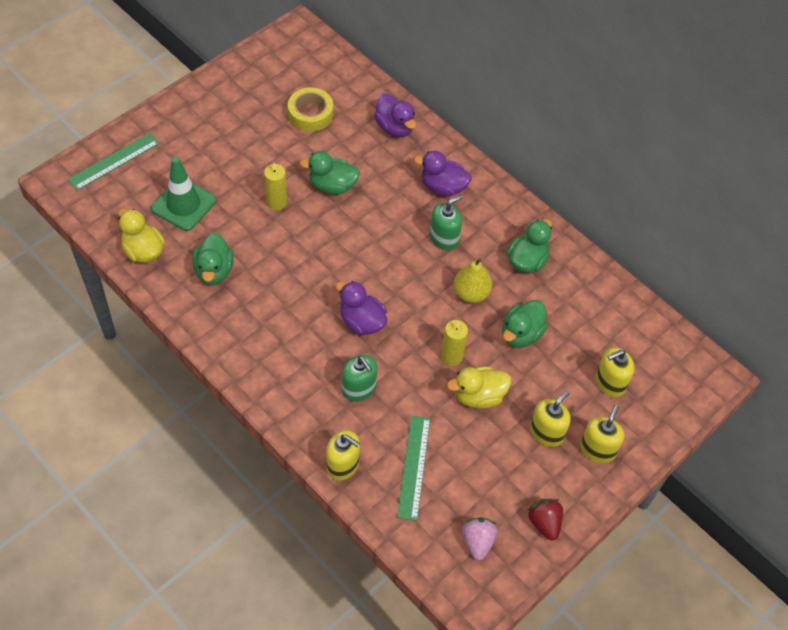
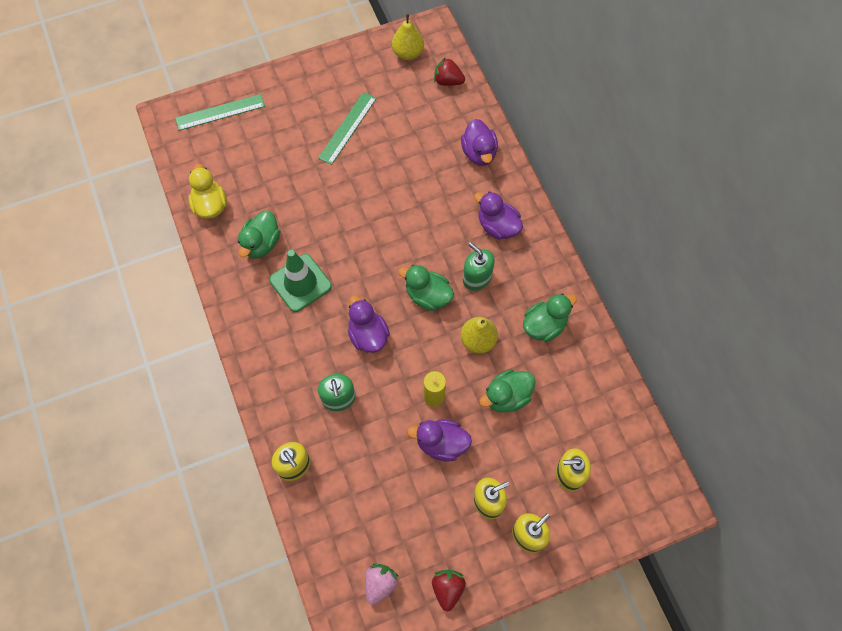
camera: 25 degrees right, 10 degrees up
(183, 205) = (261, 172): green traffic cone -> green traffic cone (300, 283)
(277, 202) = (342, 195): yellow candle -> none
(284, 57) = (408, 53): none -> yellow pear
(310, 114) = (408, 117): yellow tape -> none
(332, 186) = (398, 194): green duck -> green duck (427, 296)
(335, 72) = (448, 81): none -> red strawberry
(414, 467) = (354, 491): green ruler -> green ruler (347, 128)
(444, 238) = (477, 278): green soap dispenser -> green soap dispenser turned 120 degrees counterclockwise
(478, 396) = (441, 444): yellow duck -> purple duck

